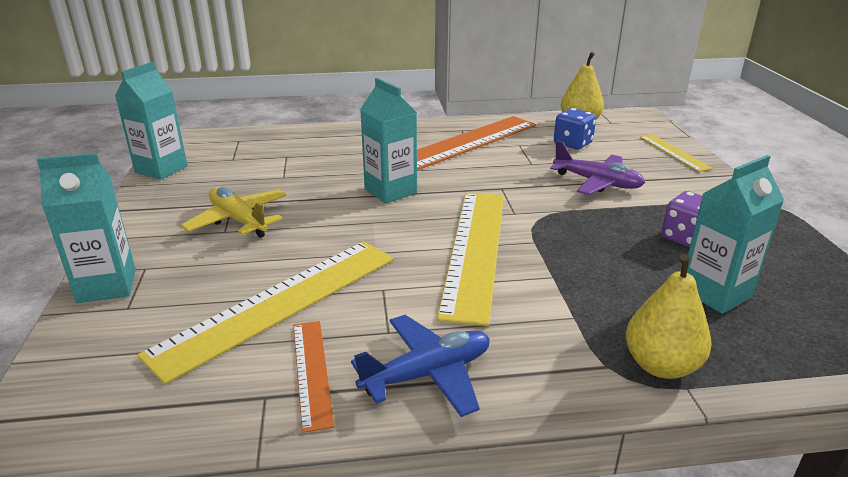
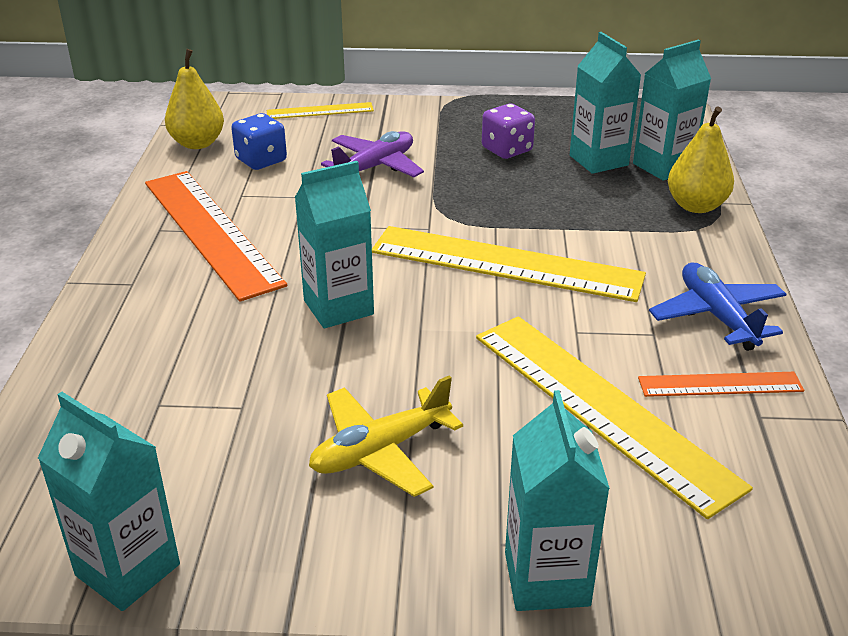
camera: 80 degrees left, 5 degrees up
(744, 341) = (663, 166): none -> turquoise carton

